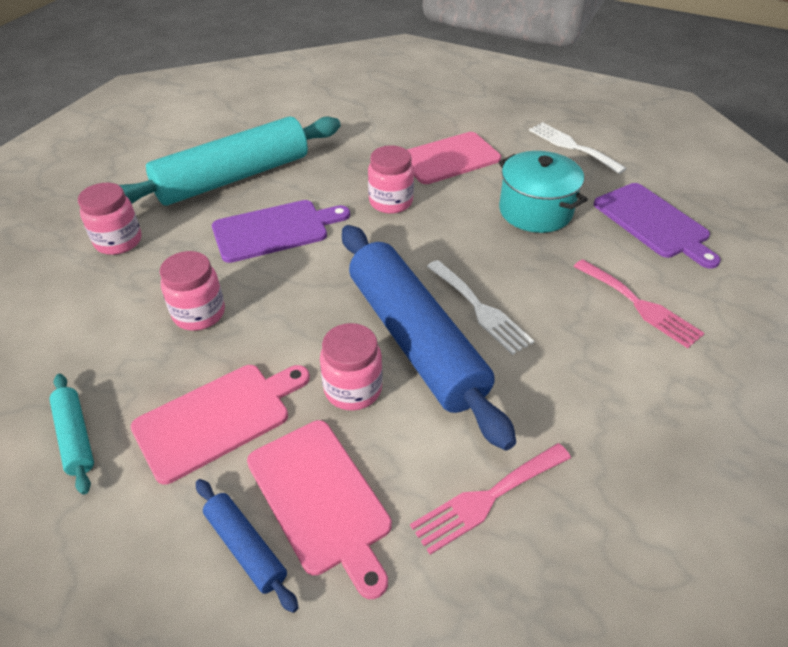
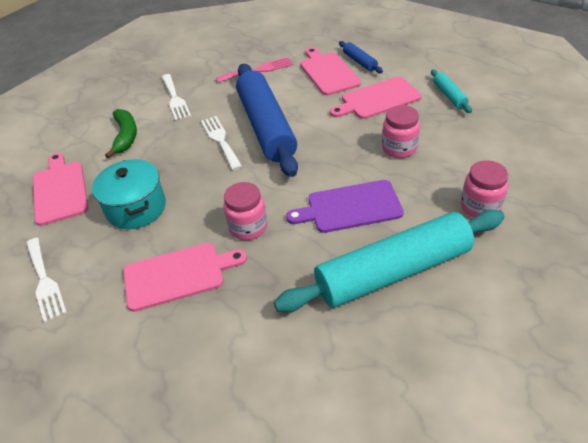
camera: 165 degrees left, 0 degrees up
(353, 389) = (307, 107): pink jar -> none
(618, 394) = (175, 99): none -> white fork
(640, 305) = (125, 136): pink fork -> green banana
(653, 223) = (59, 190): purple cutting board -> pink cutting board

